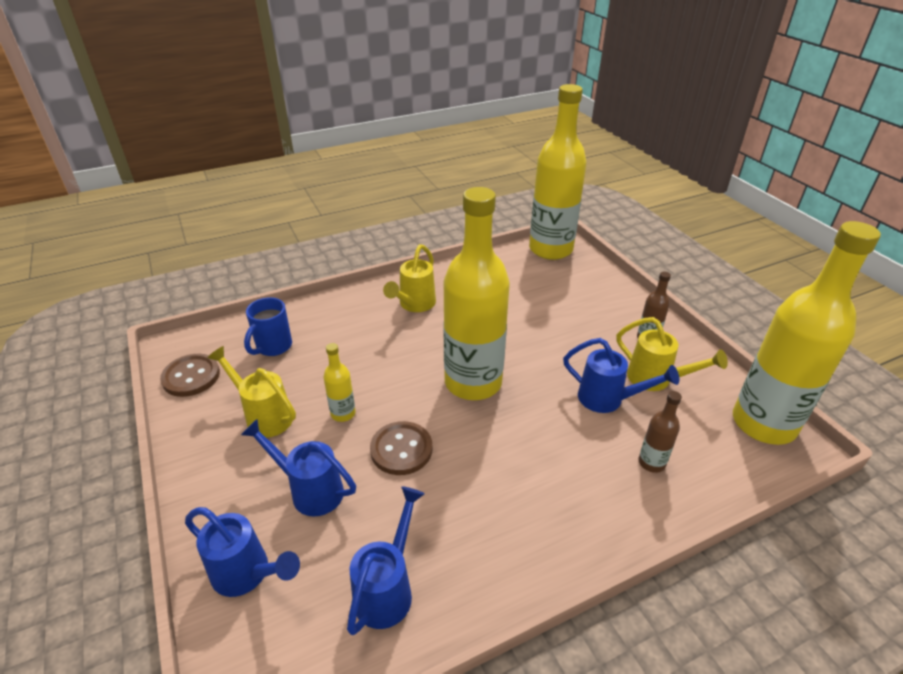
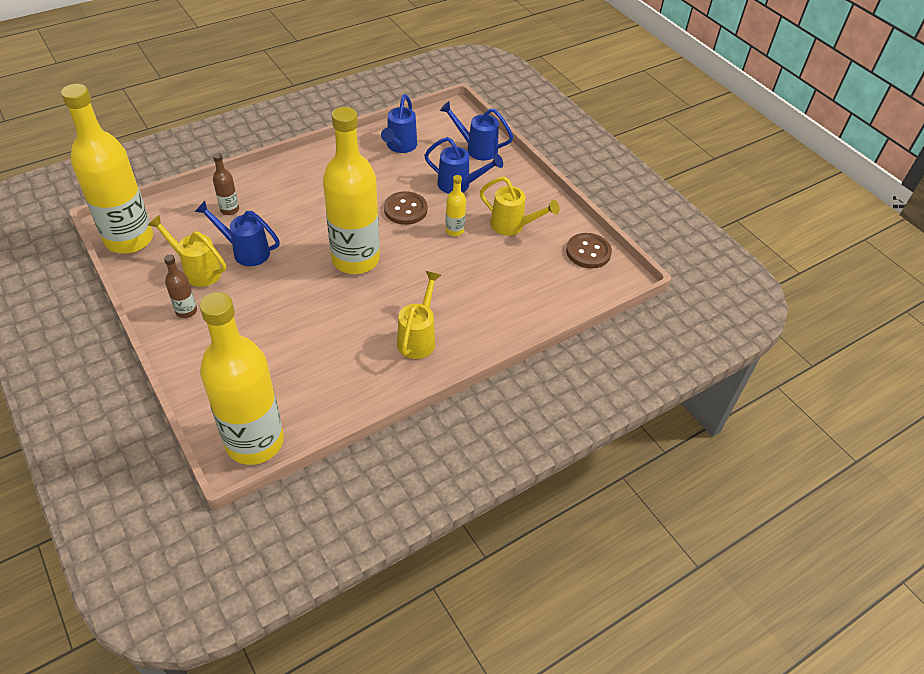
camera: 170 degrees right, 10 degrees up
(273, 347) = (537, 282): blue mug -> none

